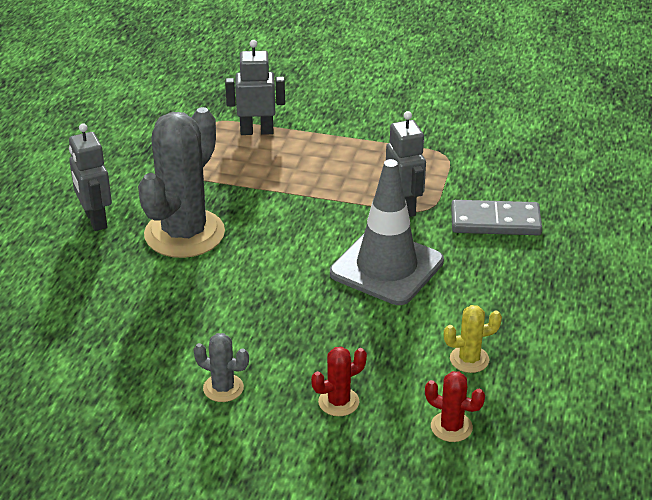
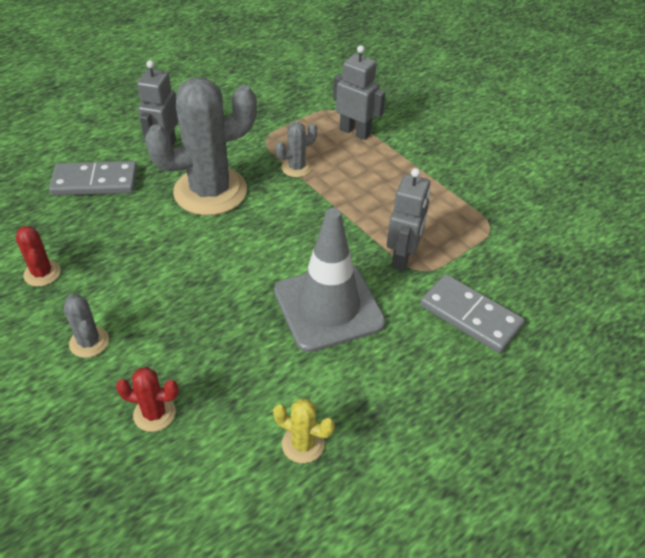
camera: 35 degrees right, 10 degrees up
(62, 276) = (95, 182): none -> grey domino
(239, 181) = (296, 167): none -> grey cactus
(451, 427) = (214, 505): red cactus -> red cactus (42, 273)

